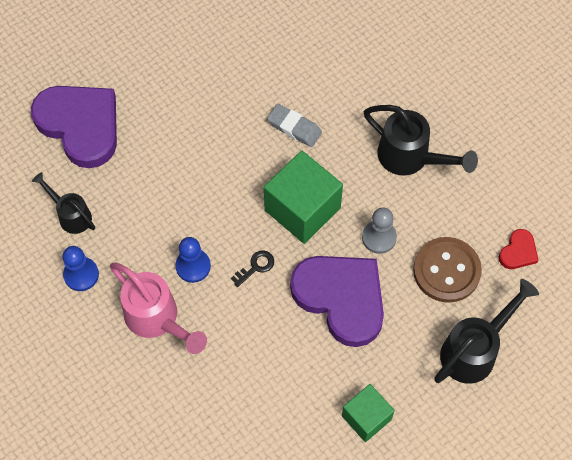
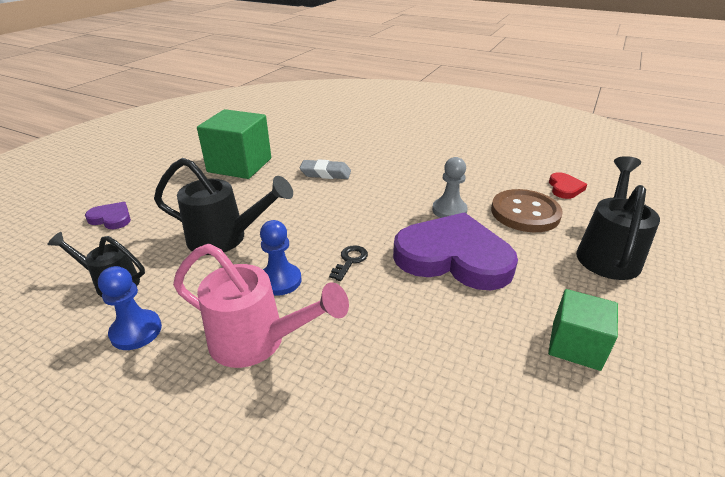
camera: 25 degrees left, 30 degrees down
(80, 125) = (111, 218): purple heart -> purple heart, size x0.43
(302, 209) = (367, 212): green cube -> green cube (240, 165)
(411, 158) = (432, 166): black watering can -> black watering can (226, 238)

